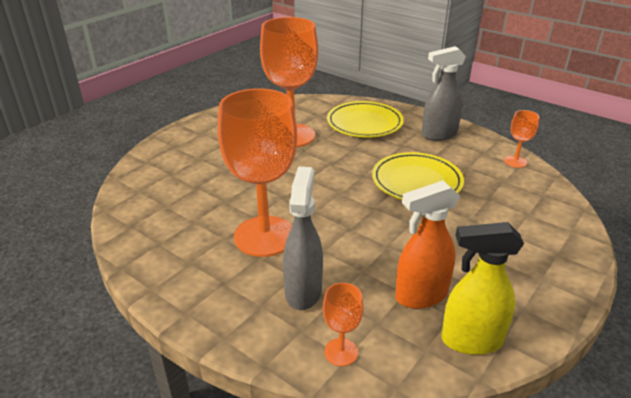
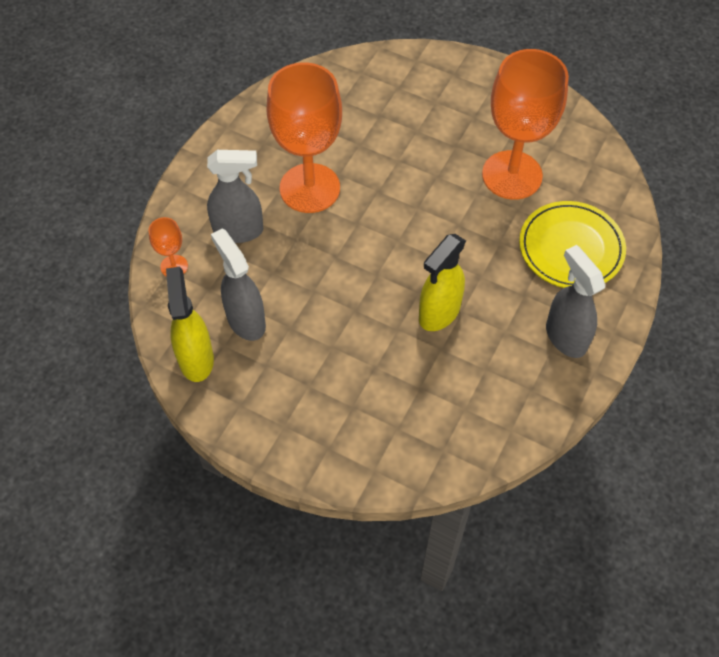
camera: 80 degrees right, 25 degrees up
(416, 182) = (439, 313): yellow plate -> yellow spray bottle
(420, 296) = (245, 320): orange spray bottle -> grey spray bottle
(515, 161) = (517, 427): orange goblet -> none

